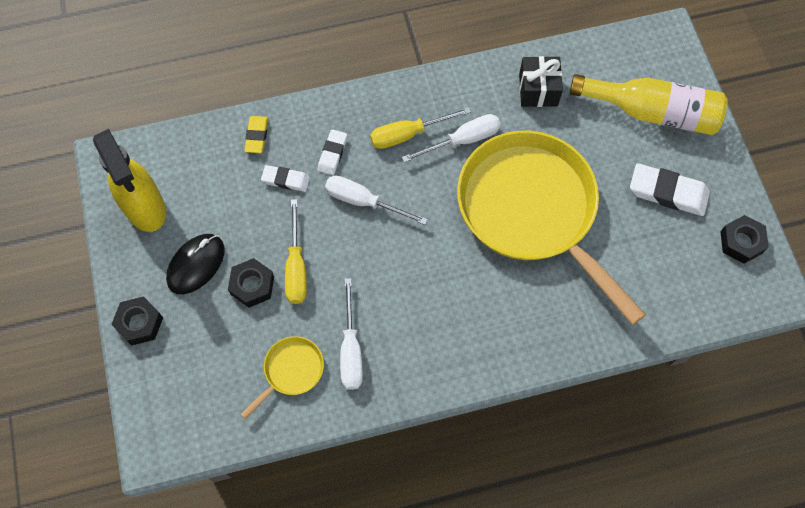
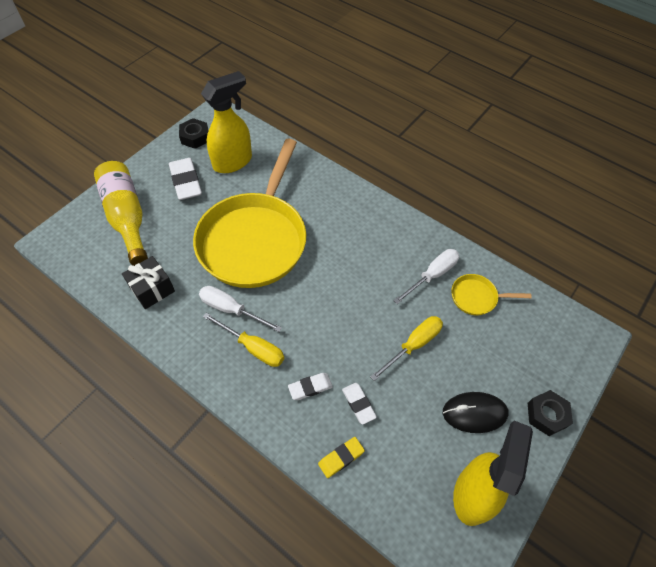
camera: 130 degrees left, 10 degrees down
(252, 285) = (451, 362): black nut -> none
(363, 201) = (330, 338): white screwdriver -> none
(668, 259) = (233, 162): none -> yellow spray bottle

